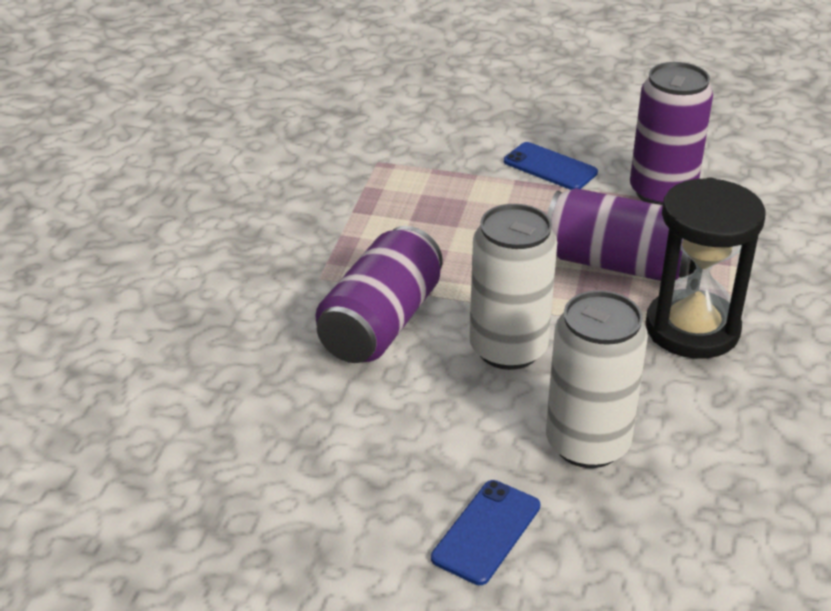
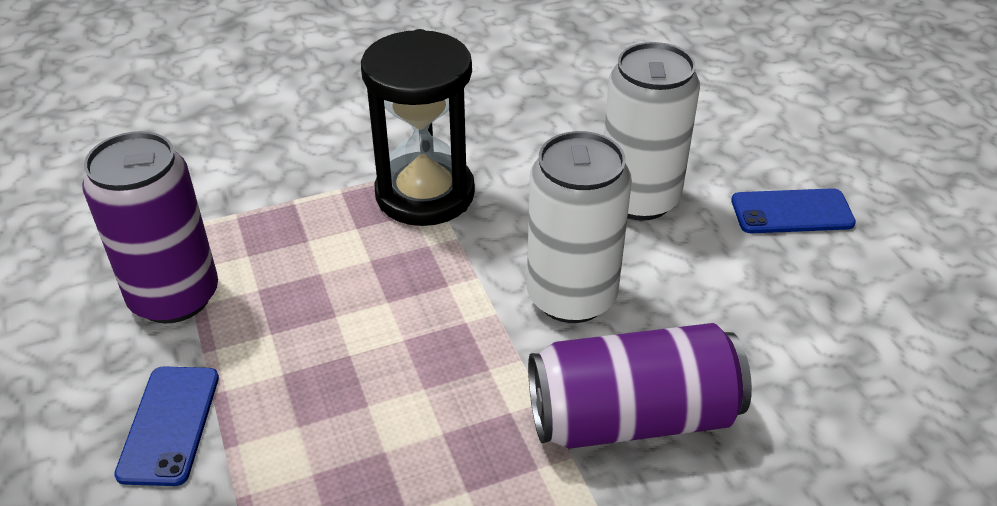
camera: 125 degrees left, 5 degrees up
(617, 264) = (356, 278): purple can -> none

